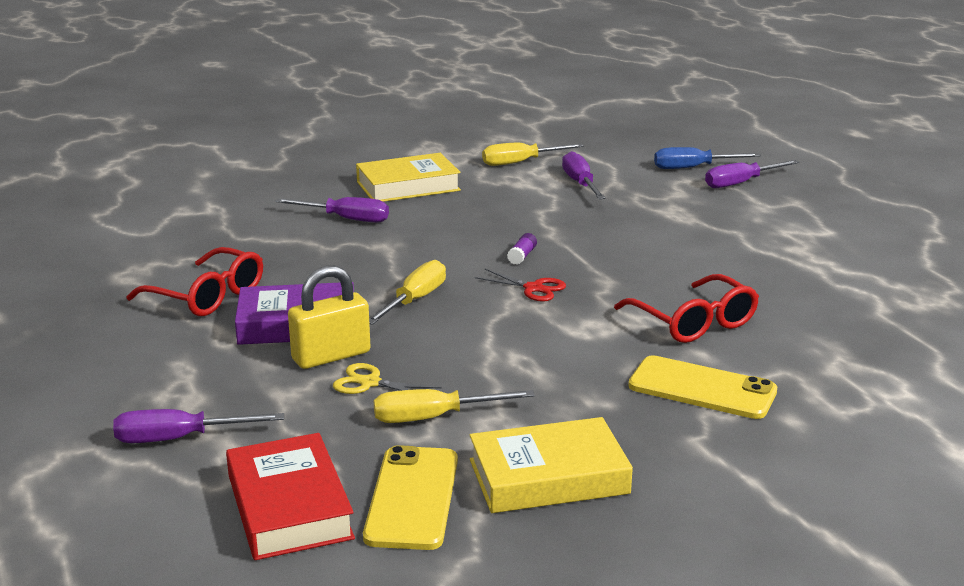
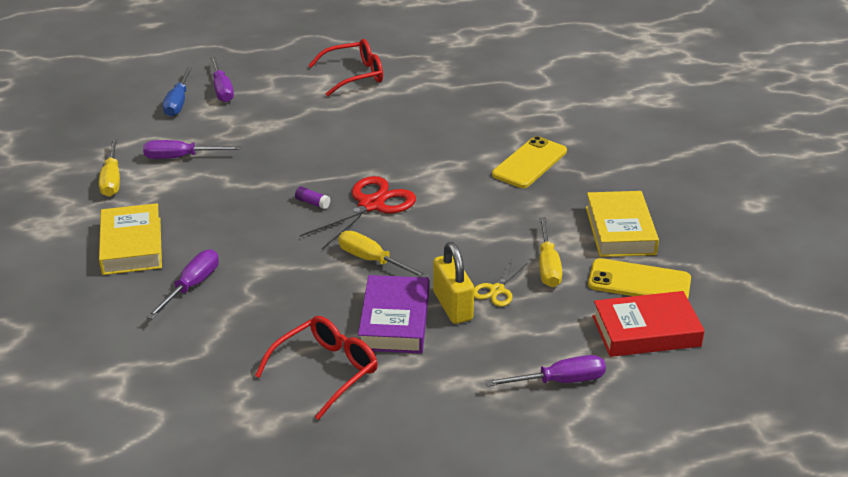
camera: 80 degrees left, 10 degrees up
(179, 438) = (559, 381): purple screwdriver -> purple screwdriver turned 105 degrees counterclockwise
(533, 288) = (371, 205): red scissors -> red scissors, size x1.84
(693, 322) = (444, 150): red glasses -> red glasses (354, 75)

